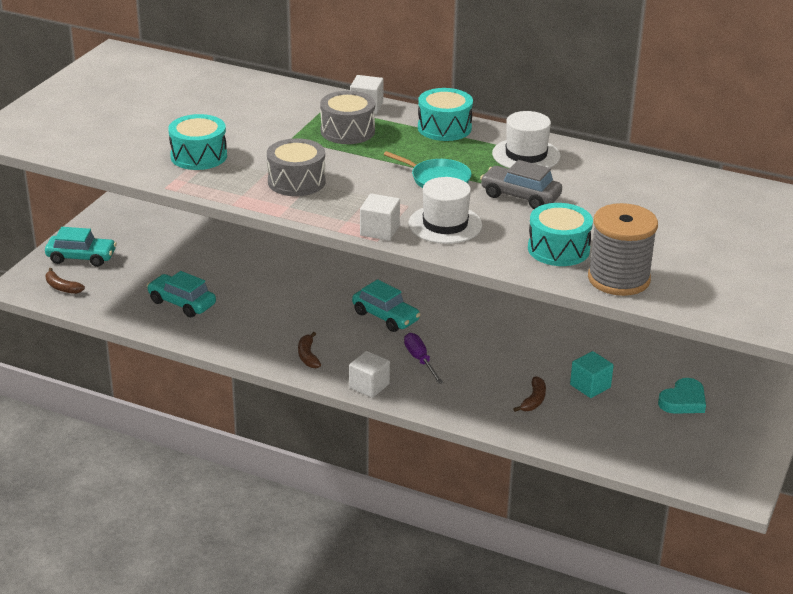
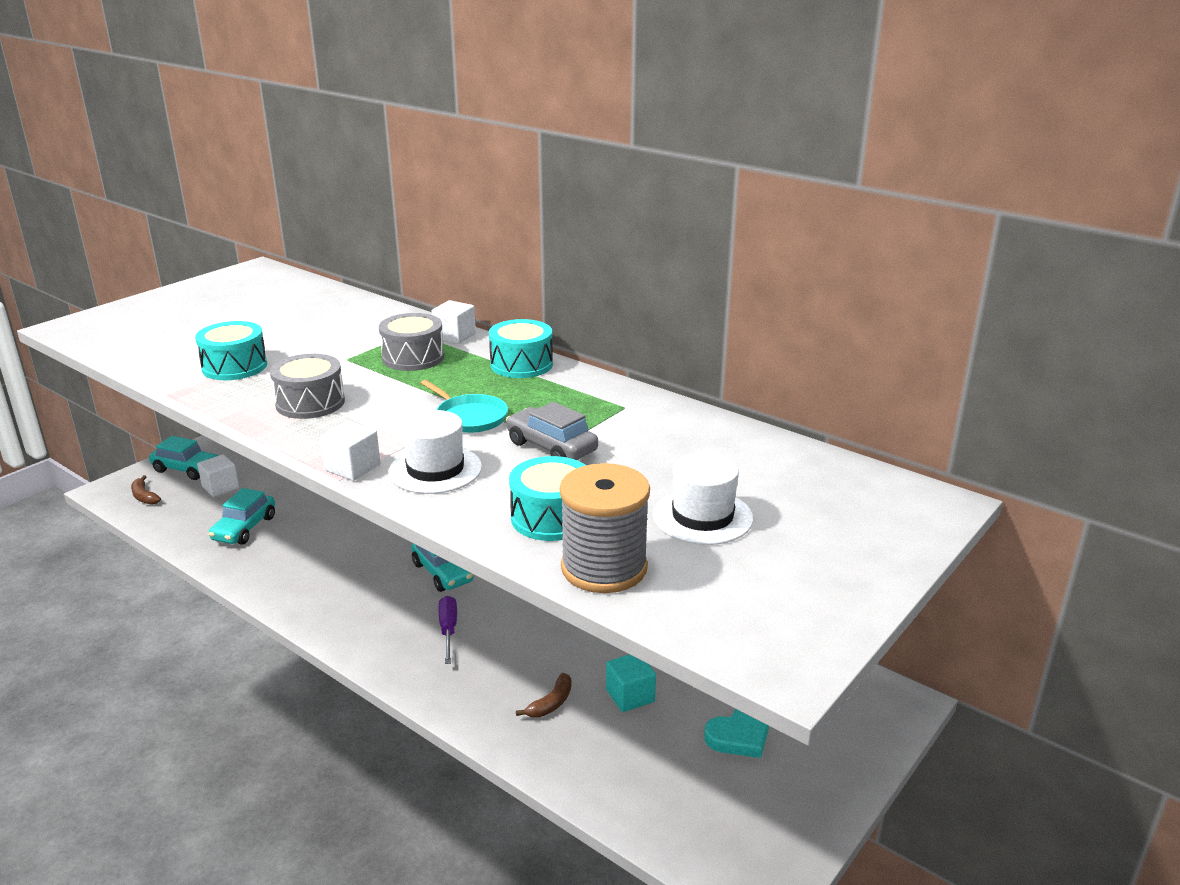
camera: 15 degrees right, 5 degrees down
(182, 303) = (244, 528): turquoise car -> turquoise car turned 120 degrees counterclockwise
(308, 356) = (329, 606): brown banana -> none
(369, 386) = (371, 653): white cube -> white cube (220, 487)
(526, 155) = (593, 402): white hat -> white hat (702, 517)

